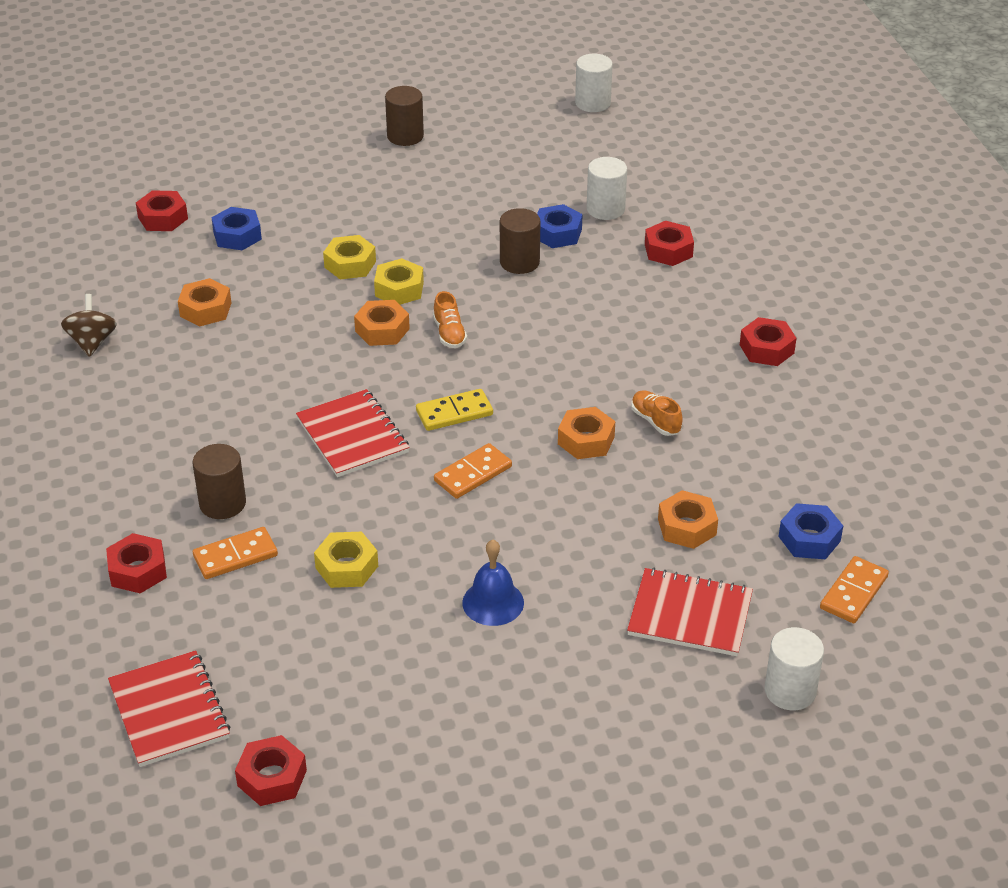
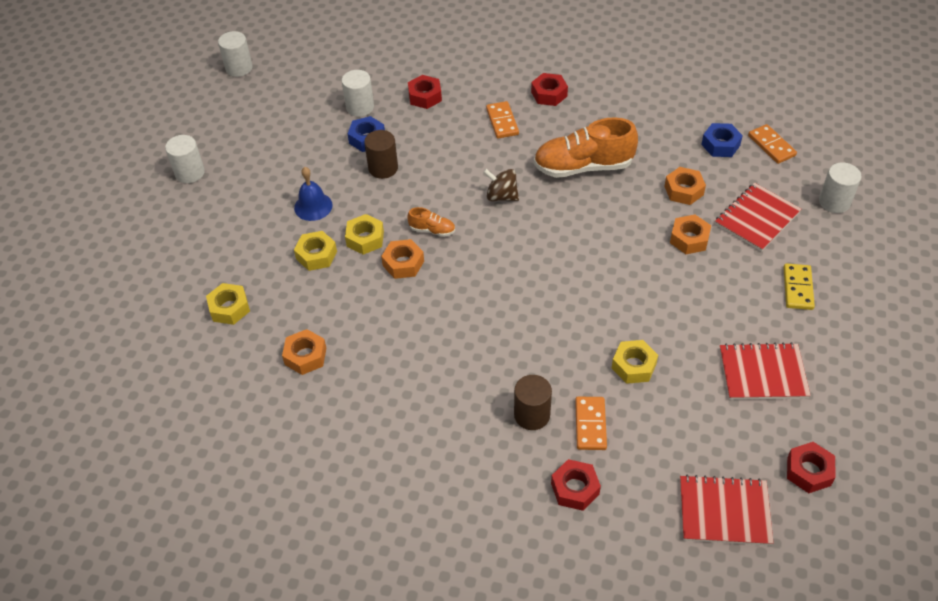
camera: 60 degrees left, 10 degrees up
(92, 342) = (292, 441): brown spinning top -> brown spinning top (501, 196)
(163, 218) = (168, 347): red nut -> none
(237, 236) = (229, 308): blue nut -> yellow nut
(352, 436) = (505, 318): red notebook -> red notebook (763, 373)
(405, 136) = (190, 173): brown cylinder -> white cylinder
(454, 413) = (515, 257): yellow domino -> yellow domino (798, 288)
(473, 474) = (580, 269): orange domino -> orange domino (502, 122)
(493, 602) = (703, 303): blue bell -> blue bell (313, 206)
(586, 440) = (581, 204): orange nut -> orange nut (689, 239)
(655, 421) = (583, 167): orange shoe -> orange shoe, size x2.21

